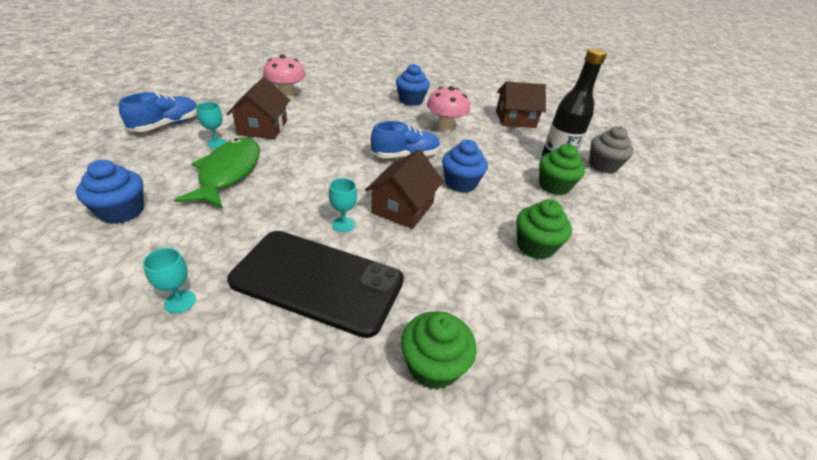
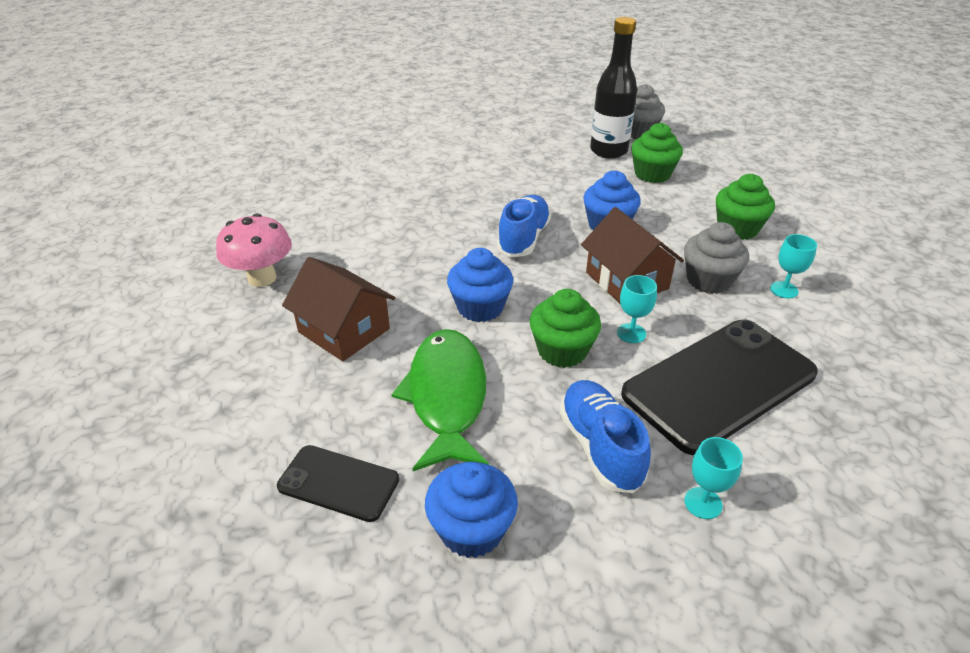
camera: 50 degrees left, 0 degrees up
(142, 161) = (338, 483): none -> black phone
(166, 125) = (234, 432): blue shoe -> blue shoe (600, 447)
(216, 143) = (349, 389): turquoise goblet -> turquoise goblet (784, 290)
(228, 173) = (447, 396): green fish -> green fish turned 45 degrees clockwise
(411, 100) = (392, 182): blue cupcake -> blue cupcake (480, 307)
(433, 366) = (862, 351): green cupcake -> green cupcake (562, 351)
(444, 246) = (709, 280): none -> grey cupcake
(445, 127) = (483, 186): pink mushroom -> none
(515, 119) = (508, 135): brown house -> none

